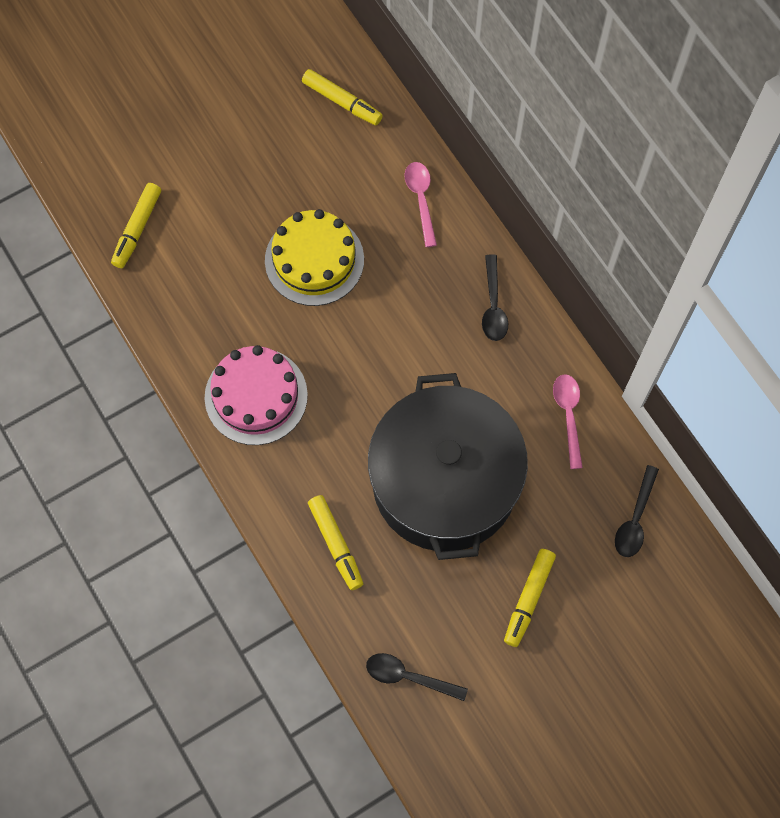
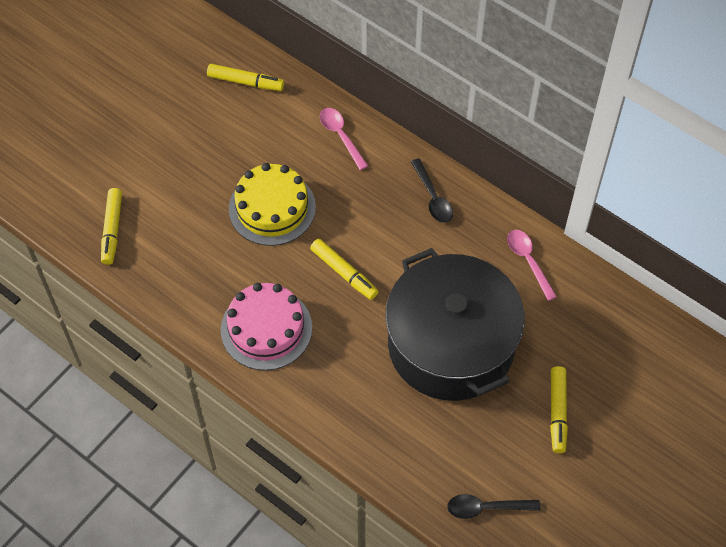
camera: 20 degrees left, 10 degrees down
(335, 544) = (381, 423): yellow marker -> yellow marker (344, 273)
(635, 519) = (615, 322): black spoon -> none

